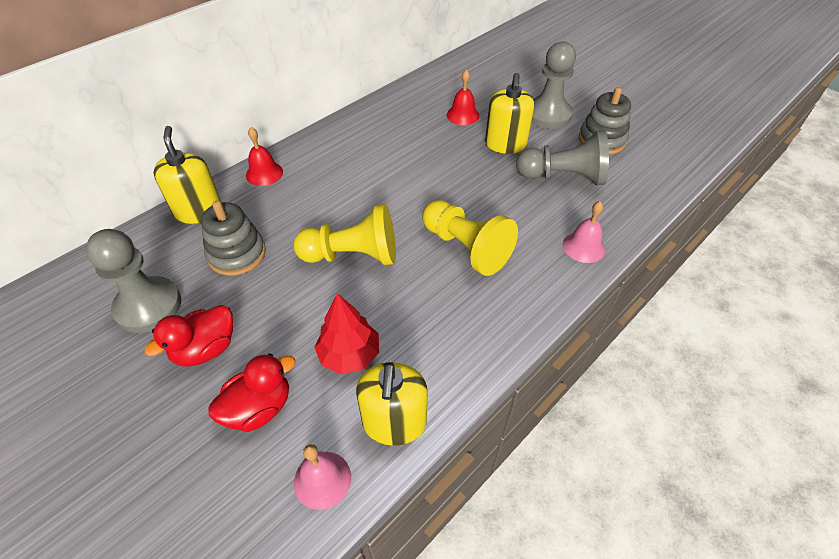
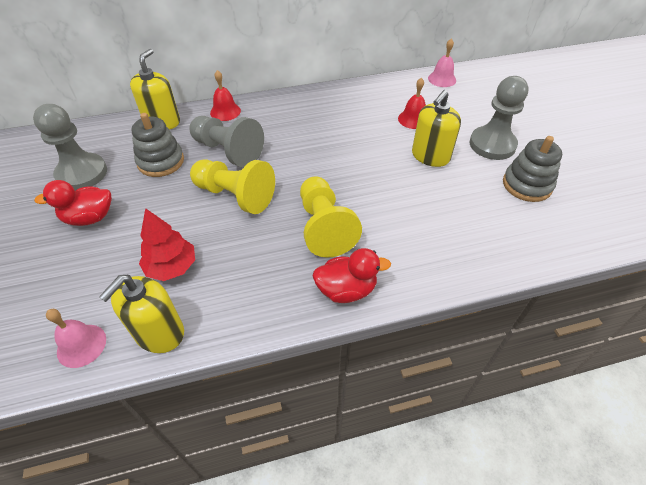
camera: 30 degrees right, 0 degrees up
(259, 408) = (86, 274): red duck -> red duck (346, 290)
(563, 177) = (460, 203): grey pawn -> grey pawn (228, 151)
(583, 247) = (426, 270): pink bell -> pink bell (442, 79)

